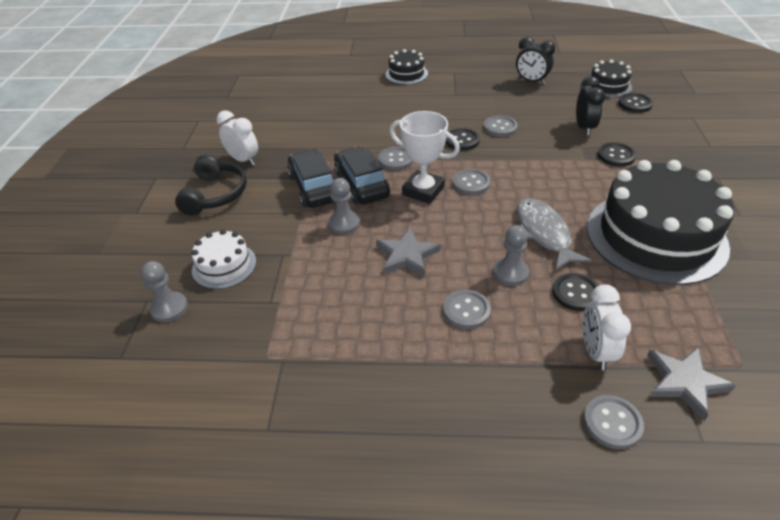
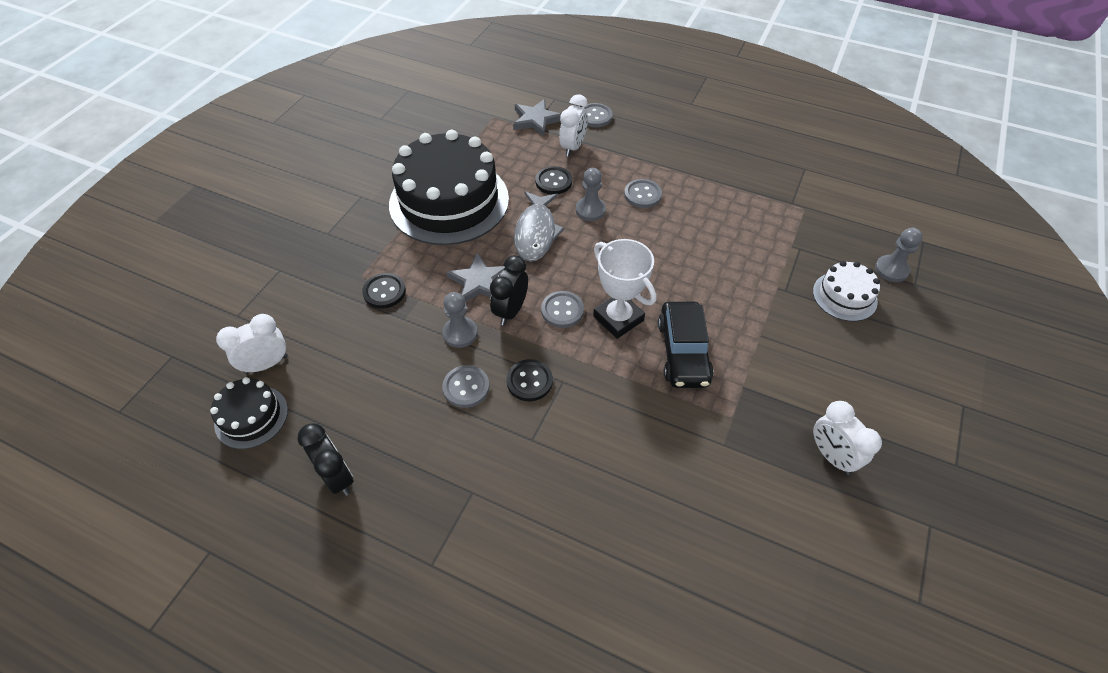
camera: 160 degrees left, 10 degrees up
(215, 194) = (865, 400): black headphones -> none
(314, 187) = (740, 367): black car -> none
(344, 223) = (717, 305): grey pawn -> grey pawn (460, 333)
(396, 160) = (627, 378): grey button -> none
(406, 74) = (513, 600): black cake -> none
(407, 255) = (668, 252): grey star -> grey star (479, 282)
(584, 128) = (370, 346): black clock -> black clock (510, 311)
(635, 104) = (266, 364): black button -> white clock

